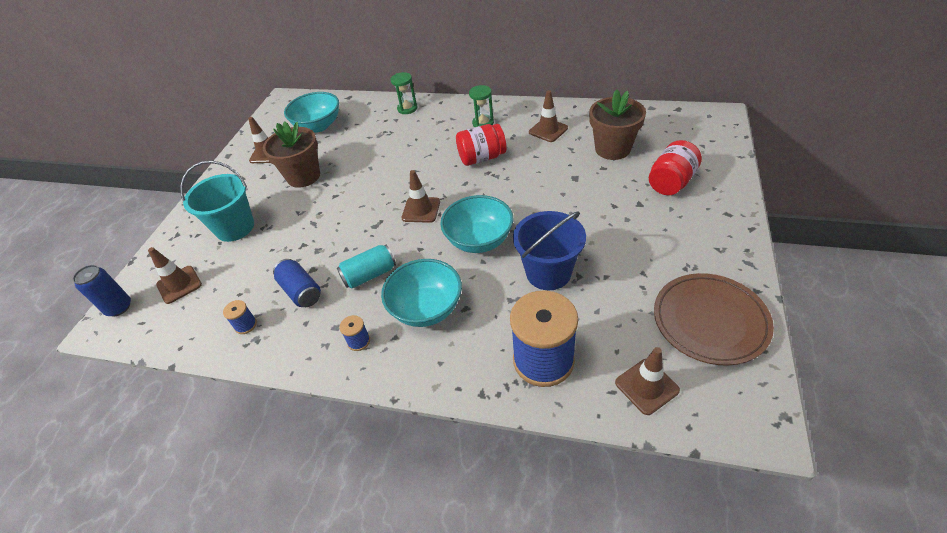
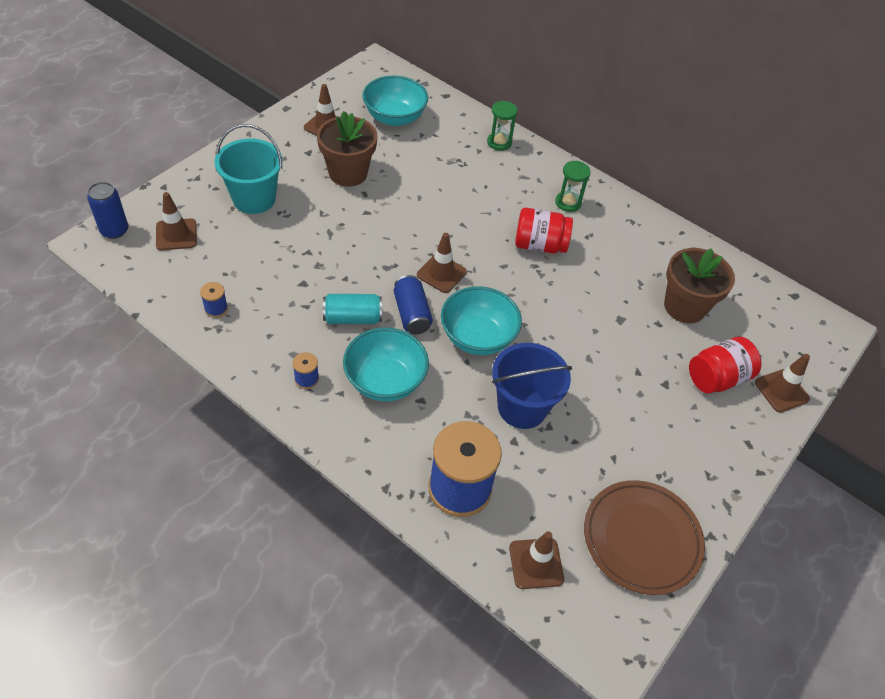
camera: 15 degrees right, 5 degrees up
(301, 291) = (281, 301): blue can -> blue can (412, 314)
(548, 130) = (631, 248): brown traffic cone -> brown traffic cone (781, 391)

